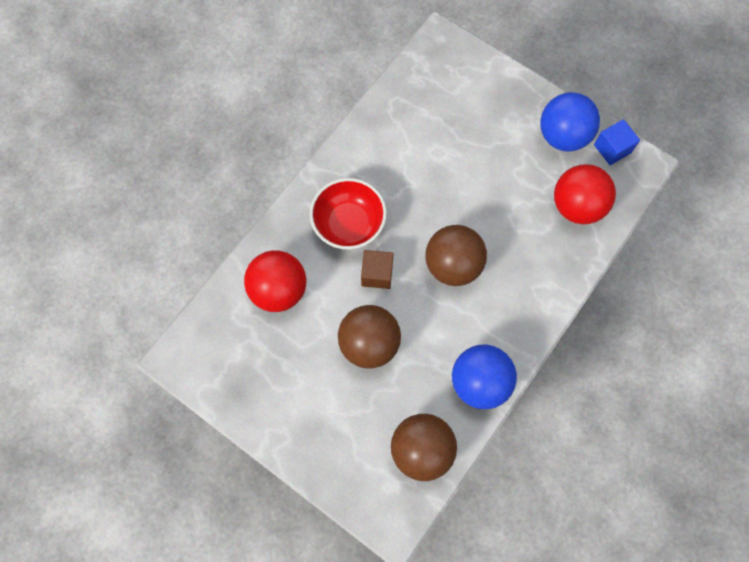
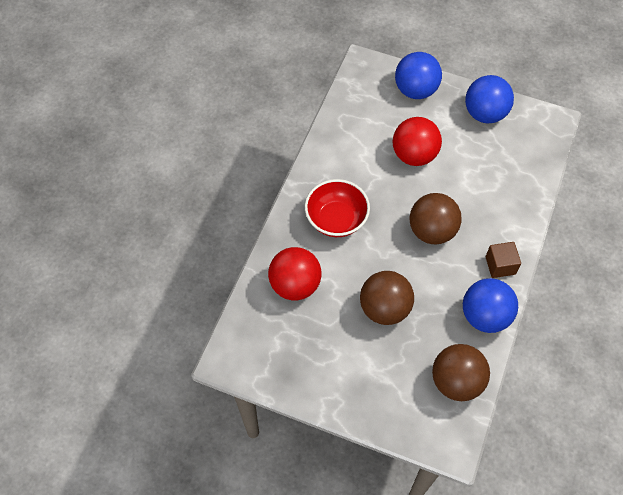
camera: 15 degrees left, 10 degrees down
(377, 274) = (372, 252): brown cube -> brown cube (500, 265)
(491, 87) = (415, 90): none -> blue ball
(577, 206) = (514, 163): red ball -> red ball (414, 155)
(612, 149) = (526, 114): blue cube -> none

